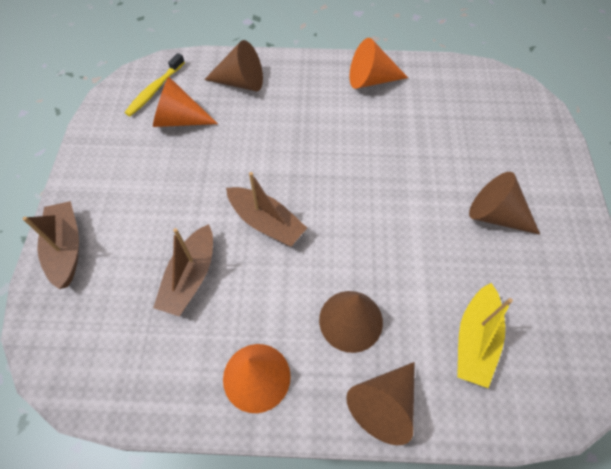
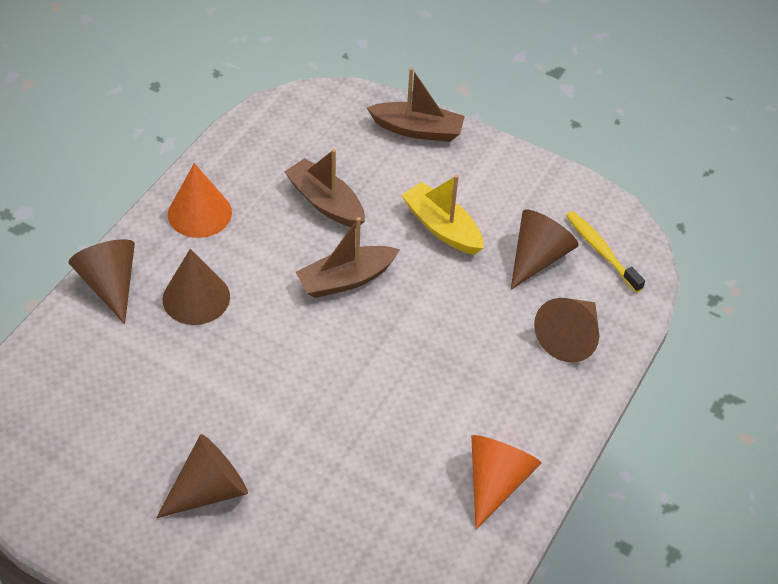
camera: 115 degrees right, 10 degrees down
(179, 119) = (537, 258): orange cone -> brown cone
(475, 340) = (104, 382): yellow boat -> yellow boat (442, 227)

